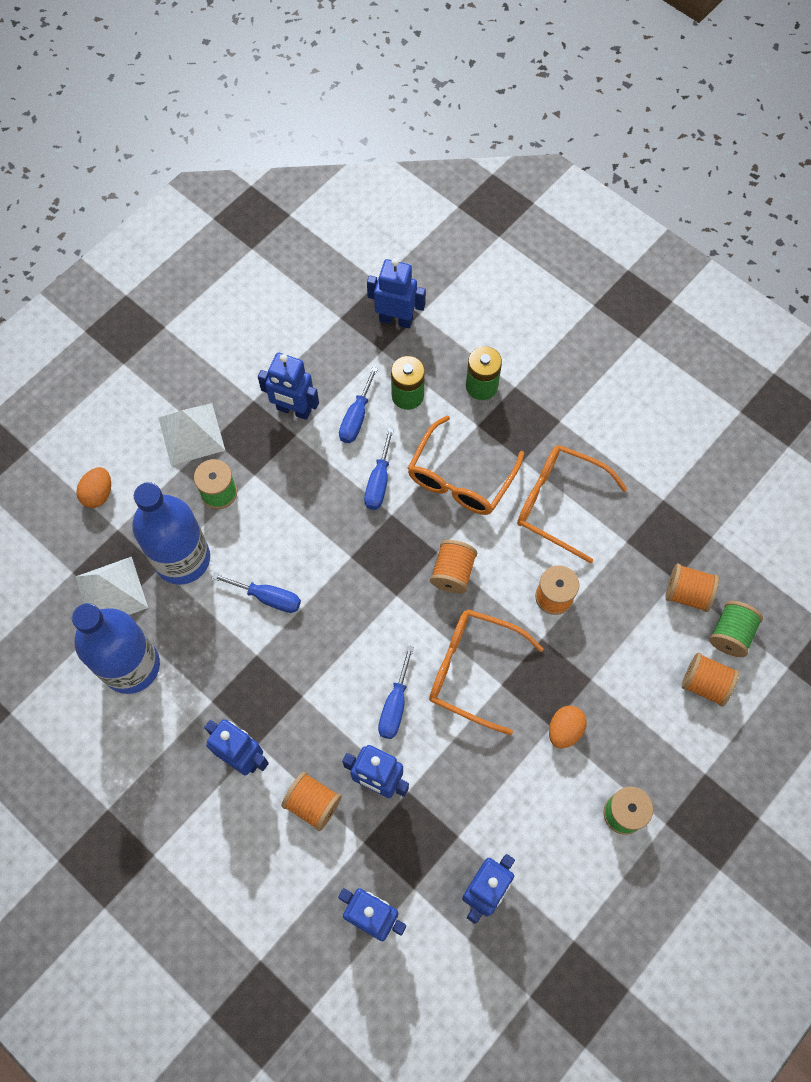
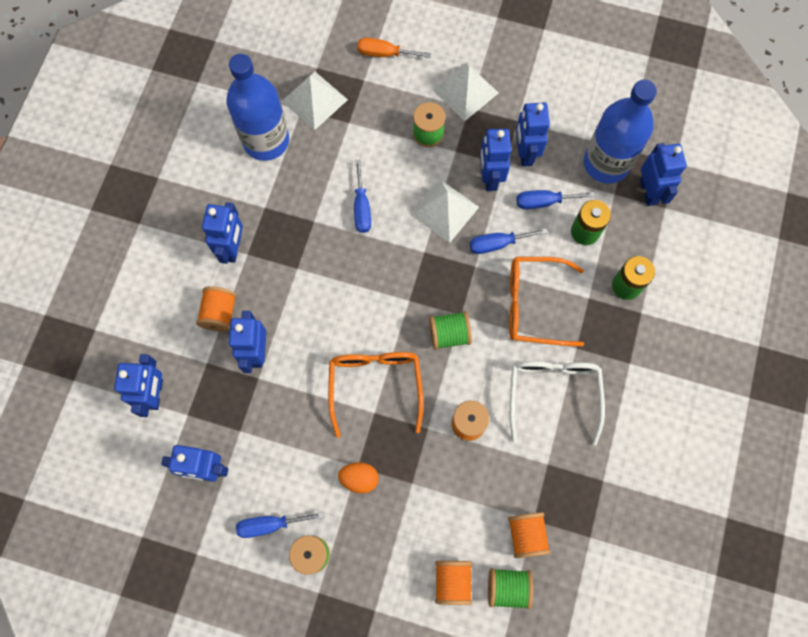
camera: 65 degrees right, 5 degrees up
(98, 494) = (384, 54): orange egg -> orange screwdriver
(182, 559) = (363, 134): blue bottle -> blue bottle (606, 163)
(302, 455) = (489, 177): none -> blue robot
(315, 516) = (444, 210): none -> white pyramid
(395, 705) = (320, 338): blue screwdriver -> blue screwdriver (270, 524)
(452, 573) = (449, 334): orange spool -> green spool
(559, 503) = (553, 394): orange glasses -> white glasses

